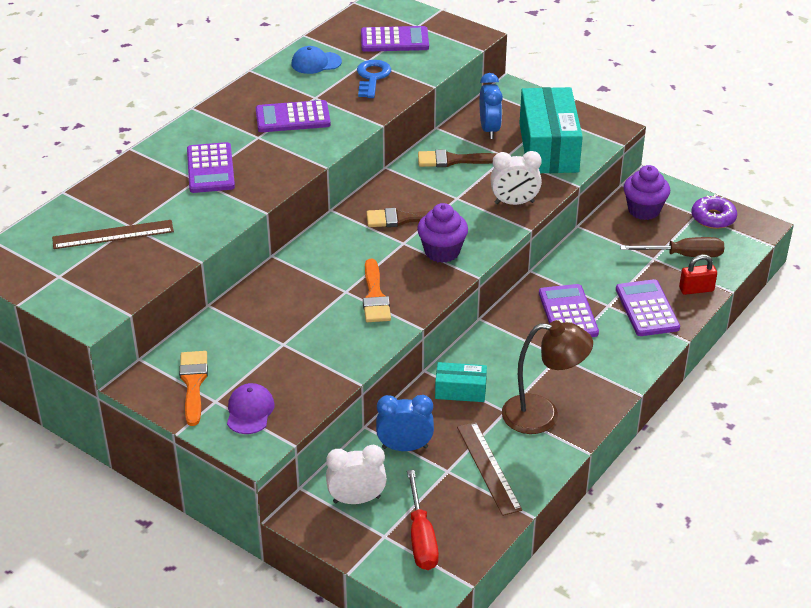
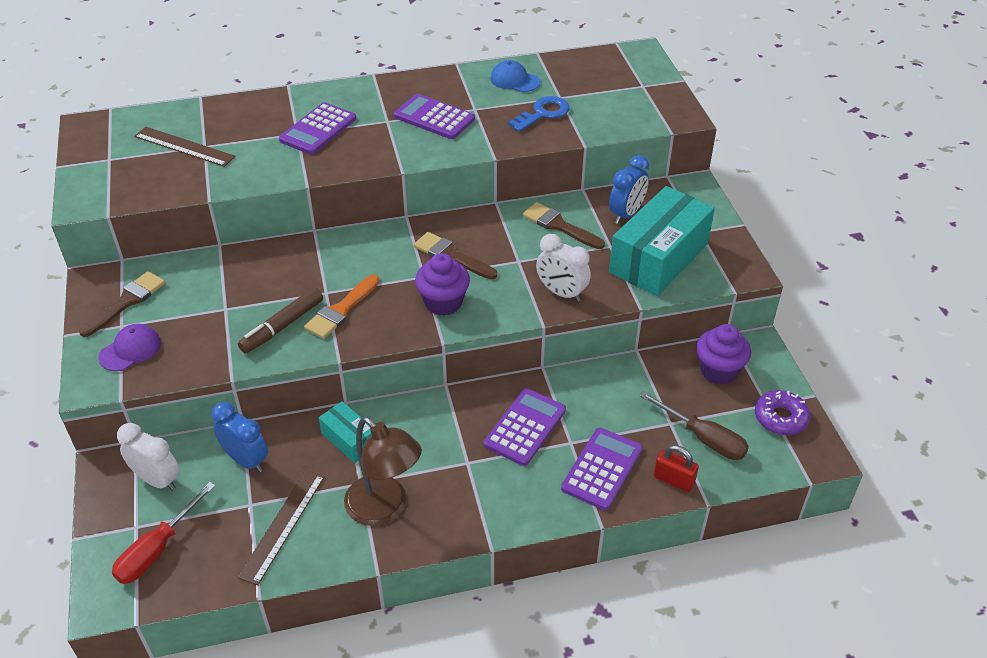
camera: 40 degrees right, 5 degrees up
(193, 383) = (126, 302): orange brush -> brown brush
(346, 330) = (283, 326): none -> brown marker
(394, 40) = (605, 90): purple calculator -> none

